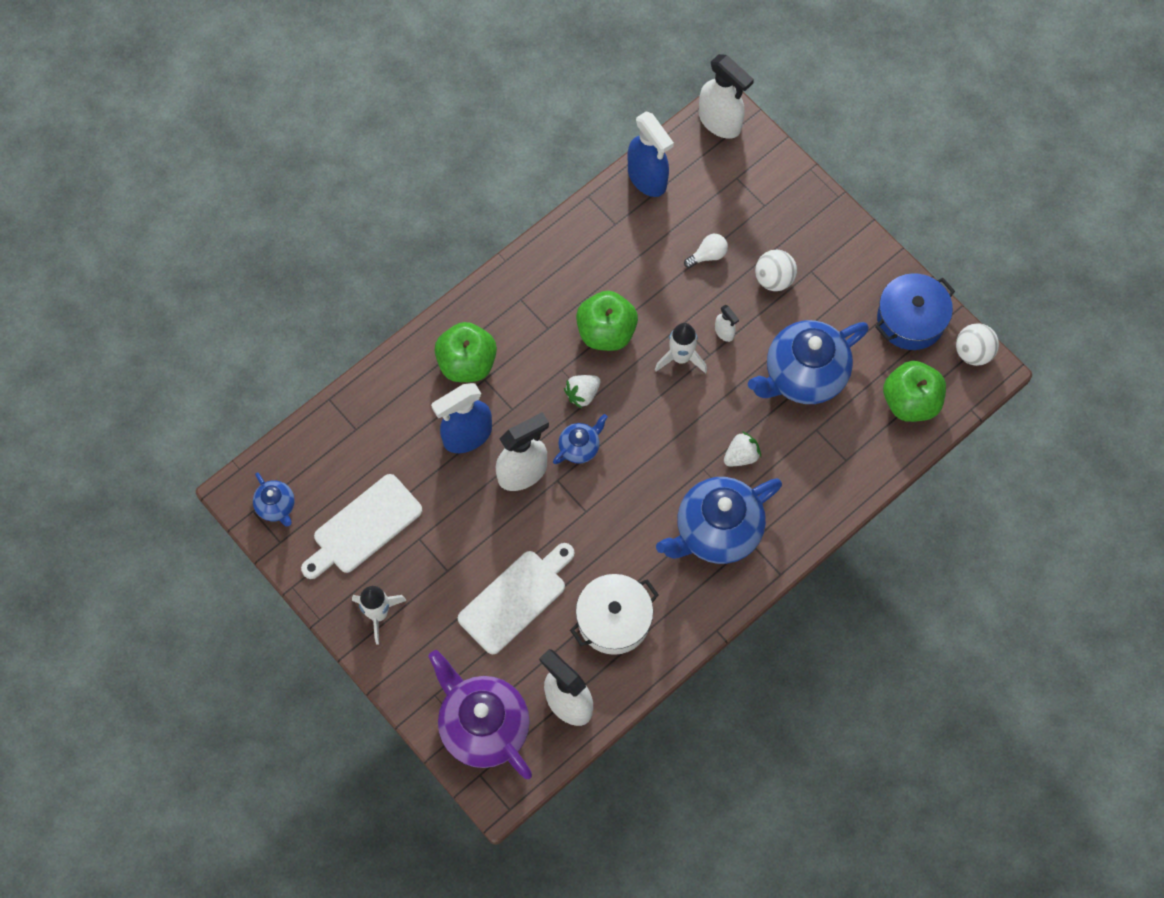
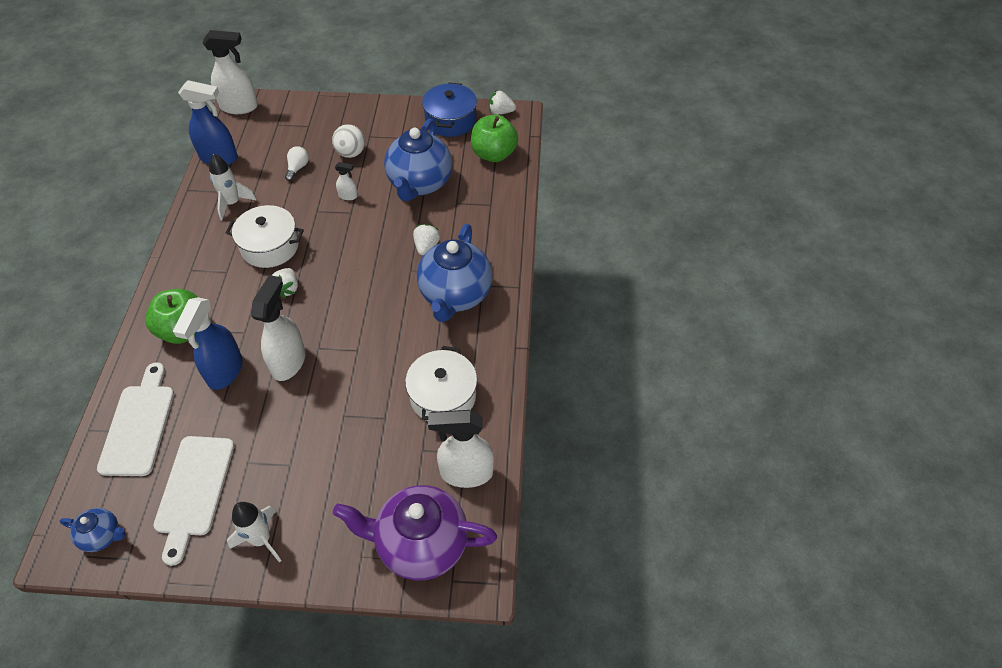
camera: 45 degrees left, 15 degrees down
(516, 598) = (360, 440): white cutting board -> white cutting board (139, 425)
(580, 447) = (315, 318): blue teapot -> none
(606, 332) = (270, 246): green apple -> white pot
(681, 358) = (334, 226): white rocket -> white rocket (232, 203)
(973, 352) = (500, 112): white ball -> white strawberry

